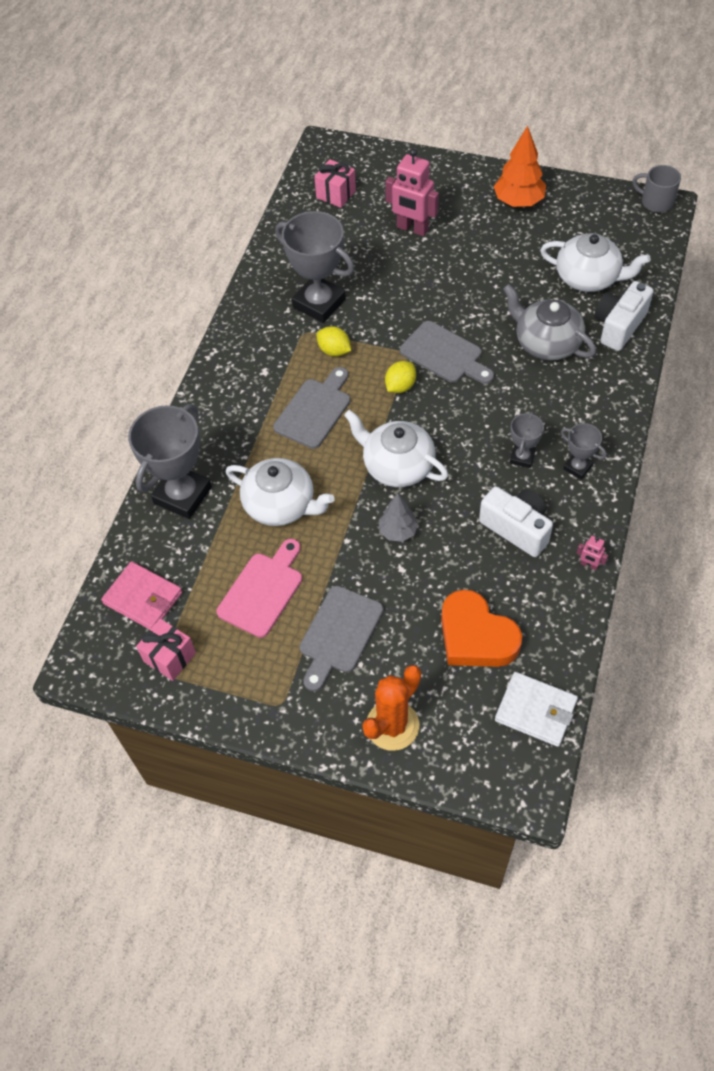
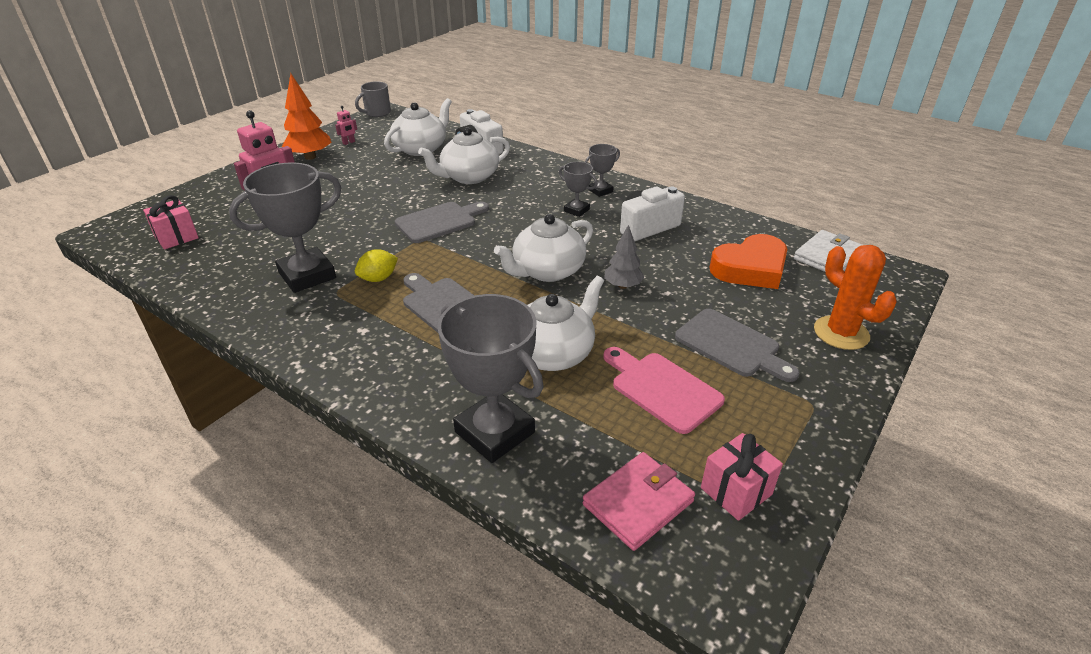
camera: 75 degrees left, 20 degrees down
(400, 386) = (456, 250): yellow lemon -> none
(546, 343) = (469, 177): grey teapot -> white teapot
(589, 565) = (695, 206): pink robot -> pink robot (349, 142)

